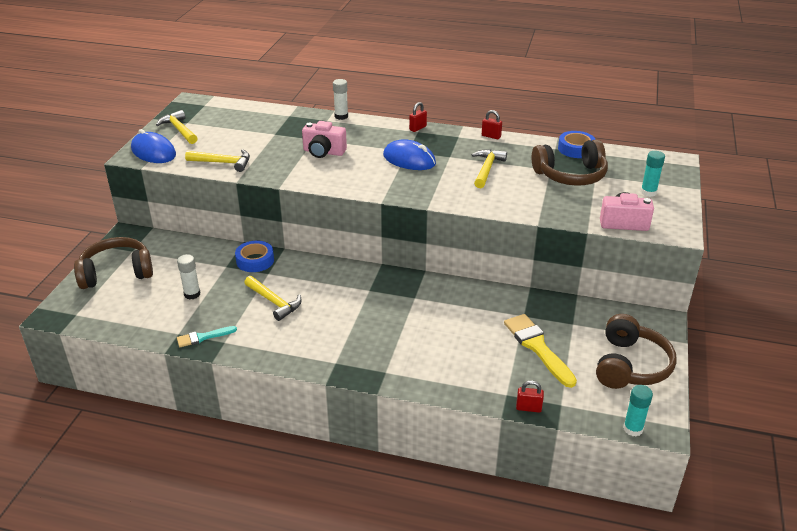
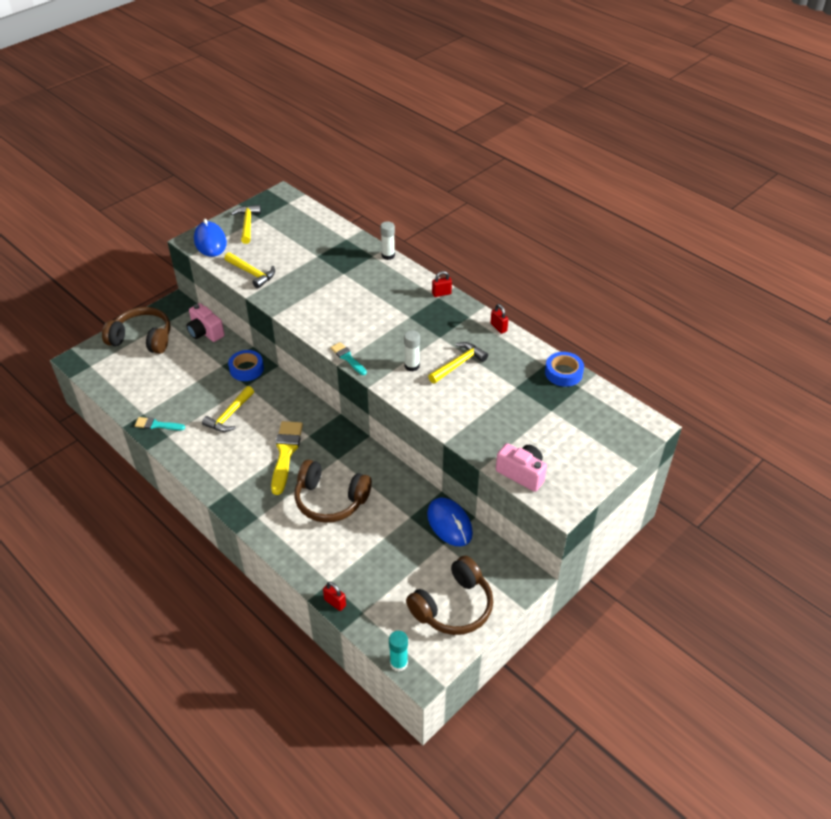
camera: 30 degrees right, 10 degrees up
(192, 294) = (178, 381): white glue stick -> white glue stick (412, 366)
(274, 302) = (229, 415): yellow hammer -> yellow hammer turned 45 degrees clockwise
(323, 152) = (338, 291): pink camera -> pink camera (205, 332)
(385, 195) = (347, 358): none -> turquoise brush
(409, 160) = (401, 327): blue mouse -> blue mouse (449, 524)
(537, 347) = (393, 552): yellow brush -> yellow brush (285, 453)
(570, 175) = (527, 401): brown headphones -> brown headphones (330, 500)
(648, 192) = (581, 450): turquoise glue stick -> none

